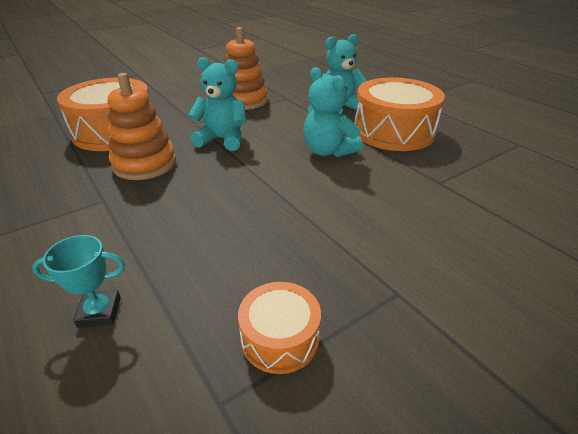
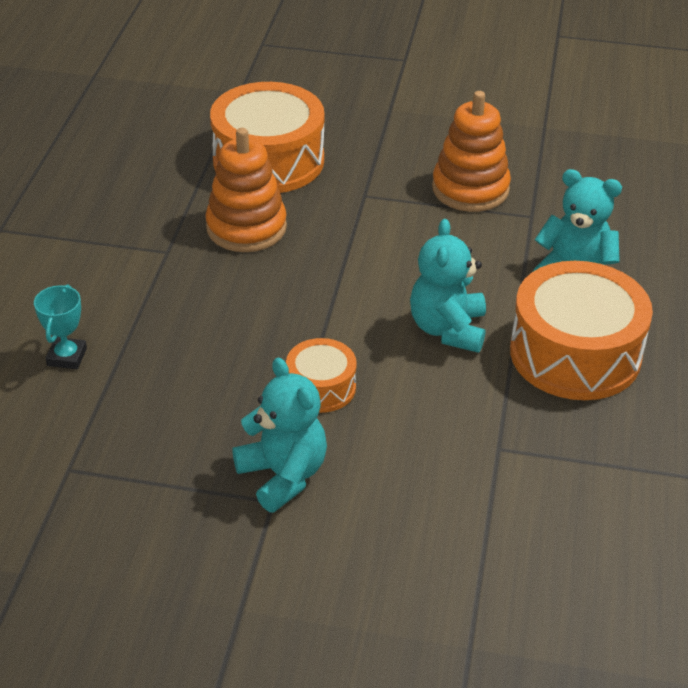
camera: 45 degrees right, 5 degrees up
(99, 312) = (67, 357): turquoise trophy -> turquoise trophy turned 60 degrees clockwise
(222, 139) = (360, 240): turquoise teddy bear -> turquoise teddy bear (283, 475)
(280, 338) = (149, 461): orange drum -> orange drum (321, 387)

